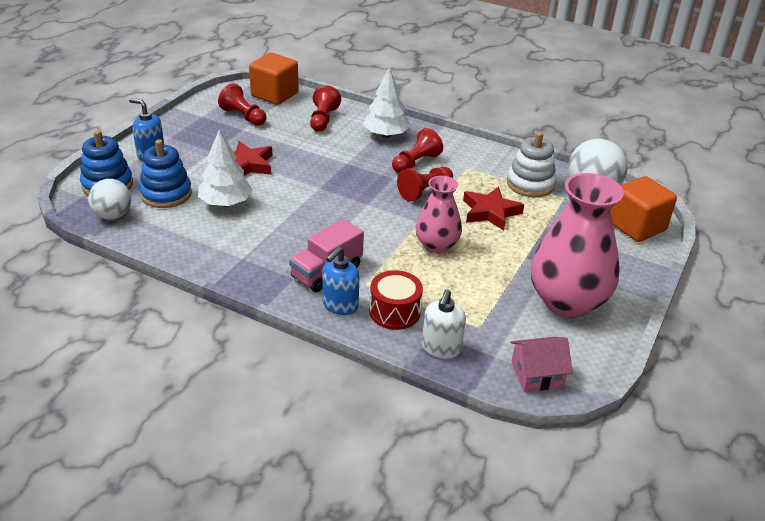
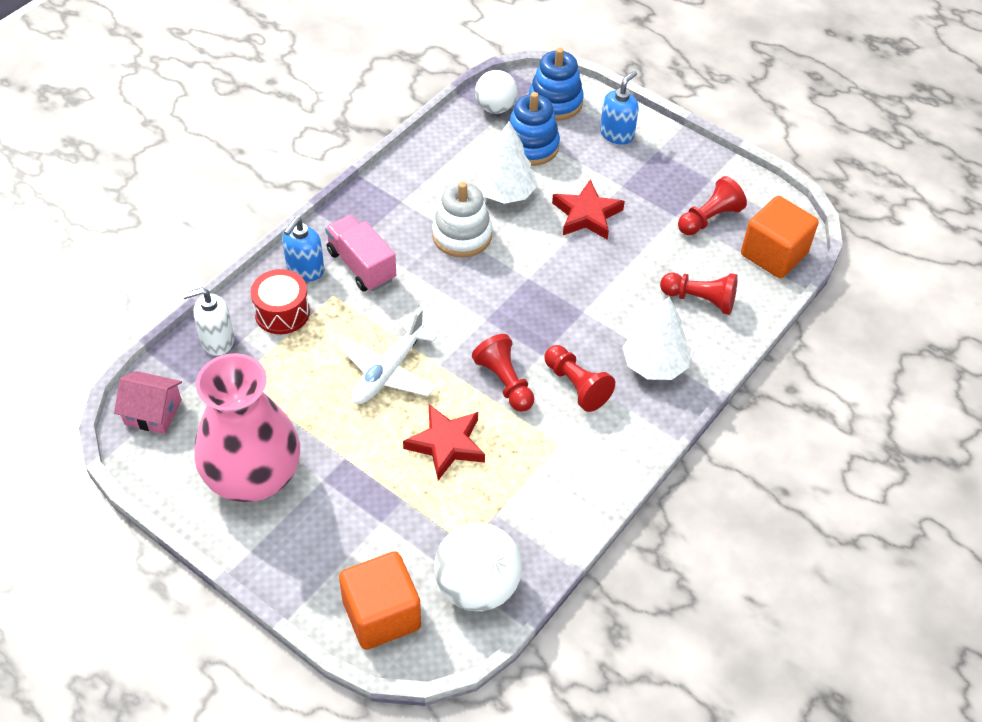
camera: 100 degrees right, 15 degrees up
(340, 305) = (305, 270): blue soap dispenser -> blue soap dispenser turned 105 degrees counterclockwise
(437, 245) = (388, 372): pink vase -> white plane
(441, 348) = (217, 340): white soap dispenser -> white soap dispenser turned 45 degrees counterclockwise
(530, 184) = (506, 511): white stacking toy -> white stacking toy (462, 235)
(537, 374) = (153, 412): pink house -> pink house turned 75 degrees counterclockwise

